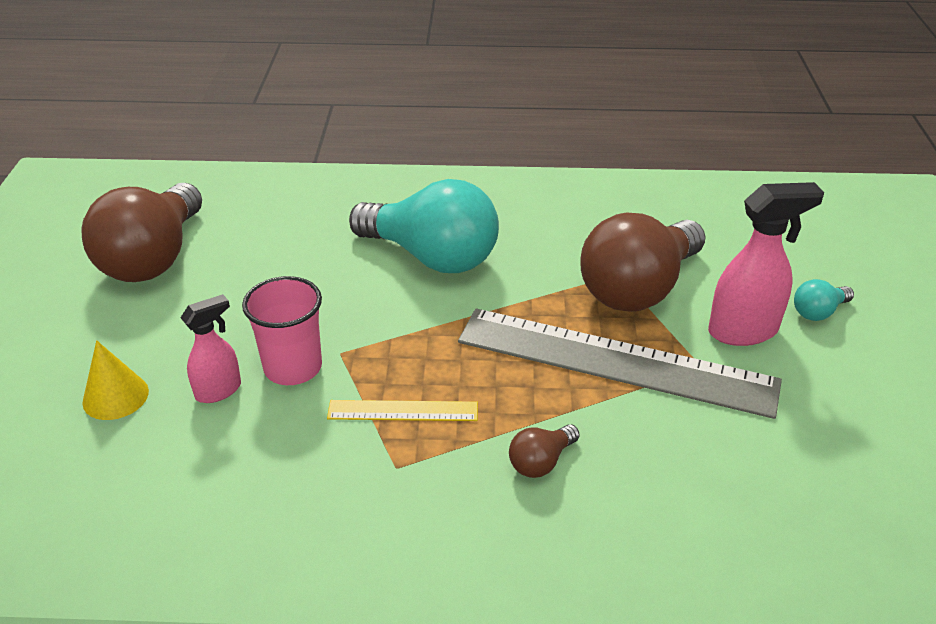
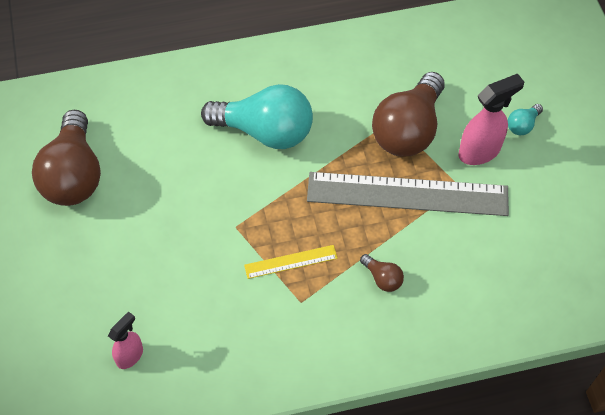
camera: 15 degrees left, 20 degrees up
(115, 396) = (109, 293): yellow cone -> none
(219, 390) = (172, 273): pink spray bottle -> pink spray bottle (130, 355)
(293, 367) = (210, 245): pink cup -> none
(541, 462) = (382, 278): brown light bulb -> brown light bulb turned 75 degrees counterclockwise

